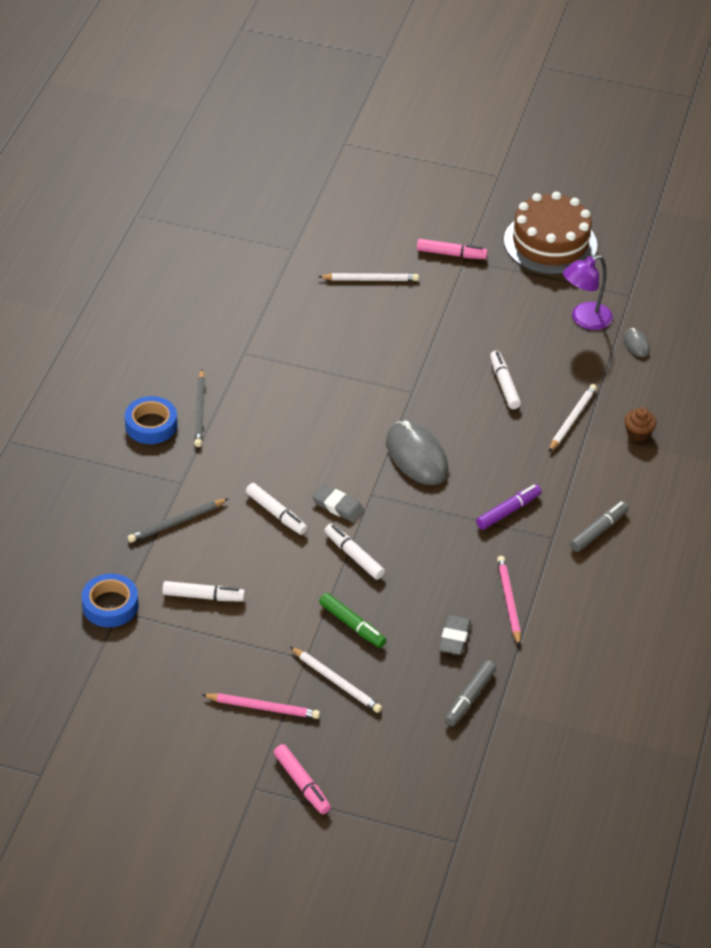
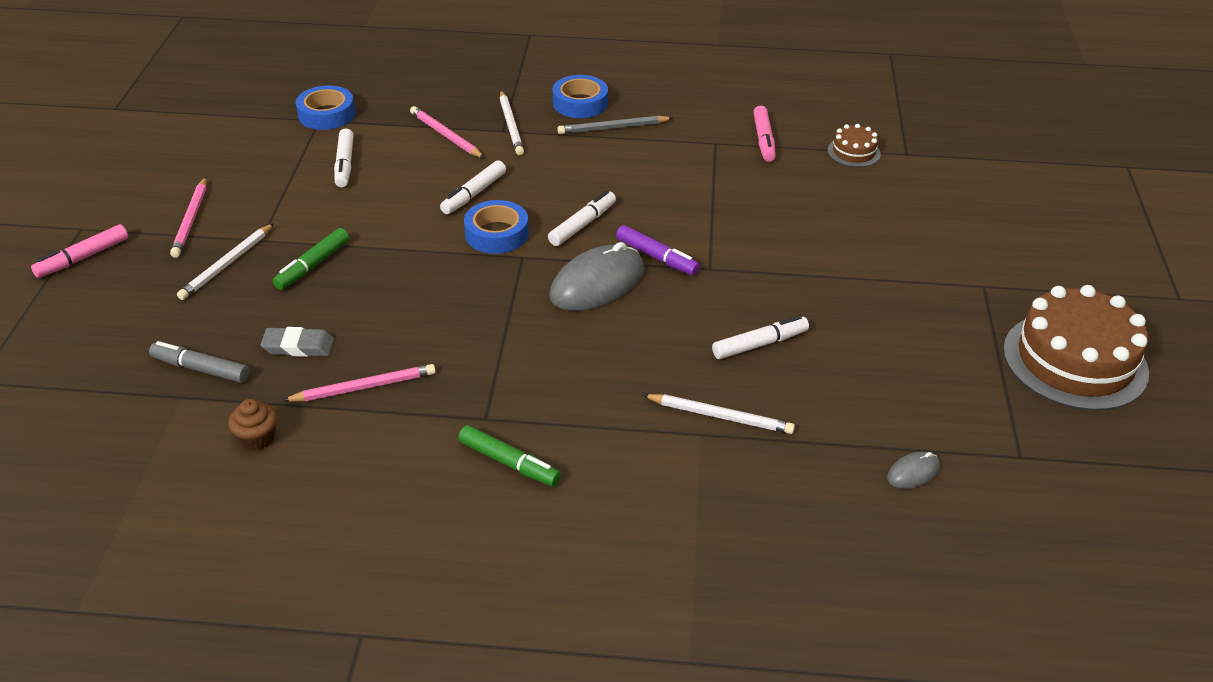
camera: 80 degrees right, 5 degrees down
(177, 522) = (446, 135): grey pencil -> pink pencil
(282, 277) = (853, 152): none -> brown cake
(337, 506) = (496, 234): grey eraser -> blue tape
(354, 556) = (420, 254): white marker -> white marker (582, 225)
(370, 279) = (891, 213): white pencil -> white pencil (510, 125)
(451, 254) = (984, 272): pink marker -> pink marker (763, 140)
(508, 511) = (524, 371): purple marker -> purple marker (656, 257)
(584, 319) = (934, 411): purple lamp -> none
(598, 531) = (509, 463): grey marker -> green marker
(638, 433) = (720, 490): brown cupcake -> brown cupcake (257, 438)

